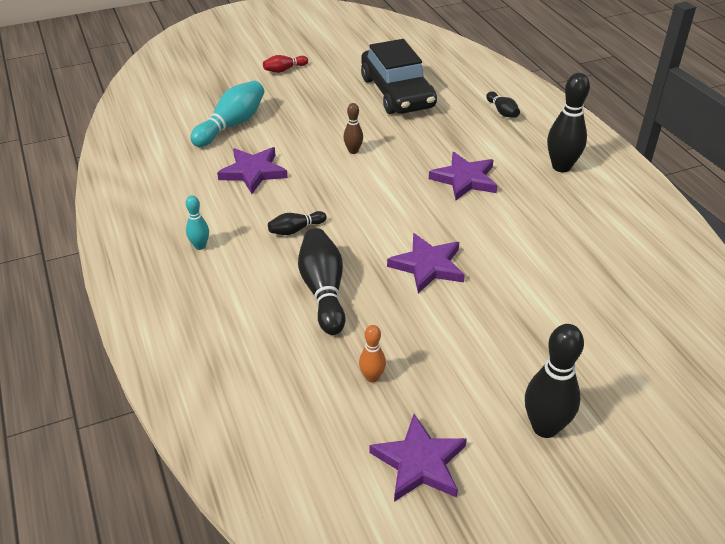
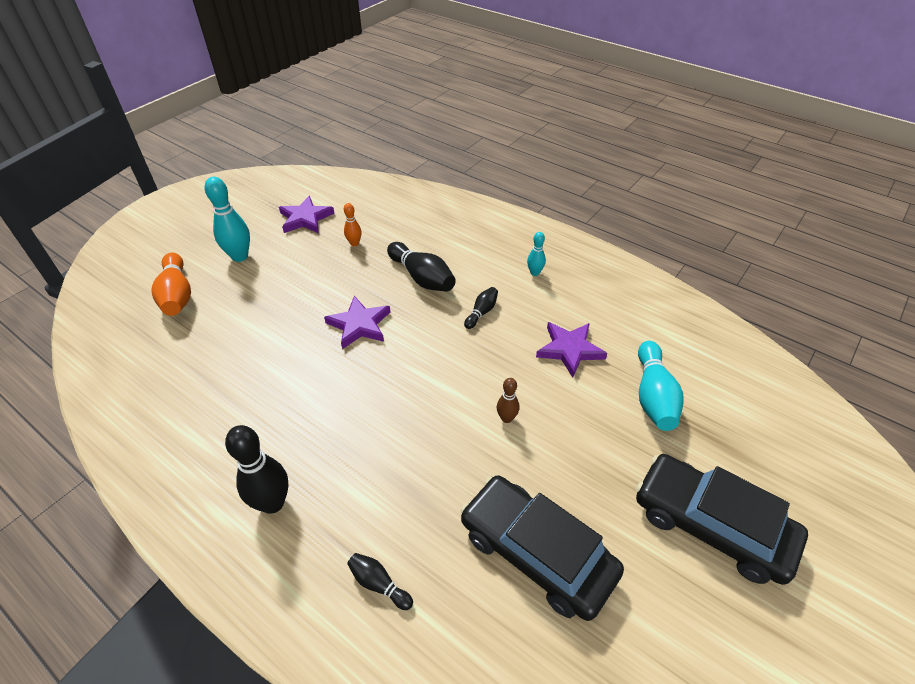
camera: 150 degrees right, 5 degrees up
(284, 70) = (711, 525): red bowling pin -> black car
(464, 179) = (372, 431): purple star -> none
(545, 427) = (240, 256): black bowling pin -> turquoise bowling pin
(643, 395) = (177, 295): none -> orange bowling pin

